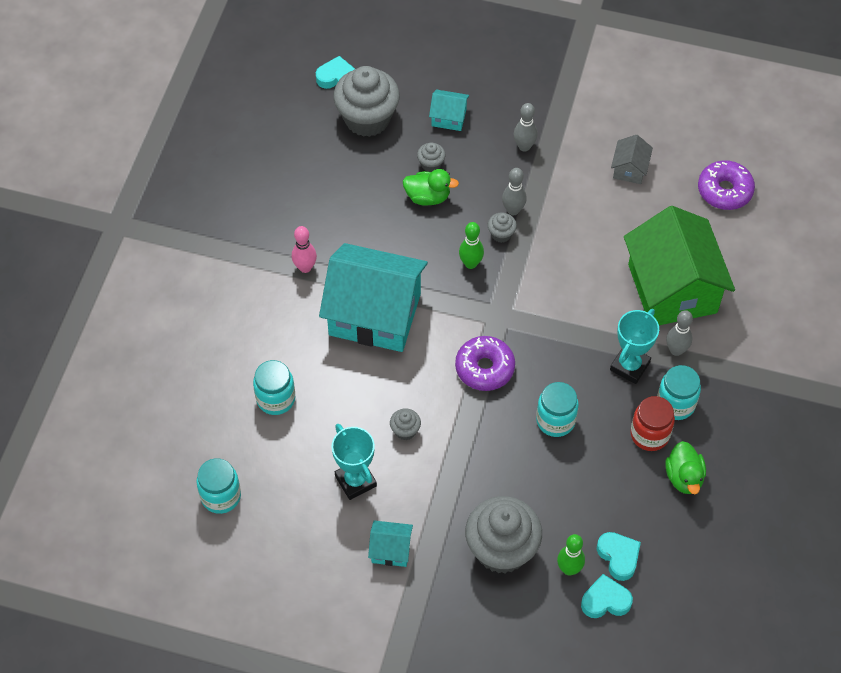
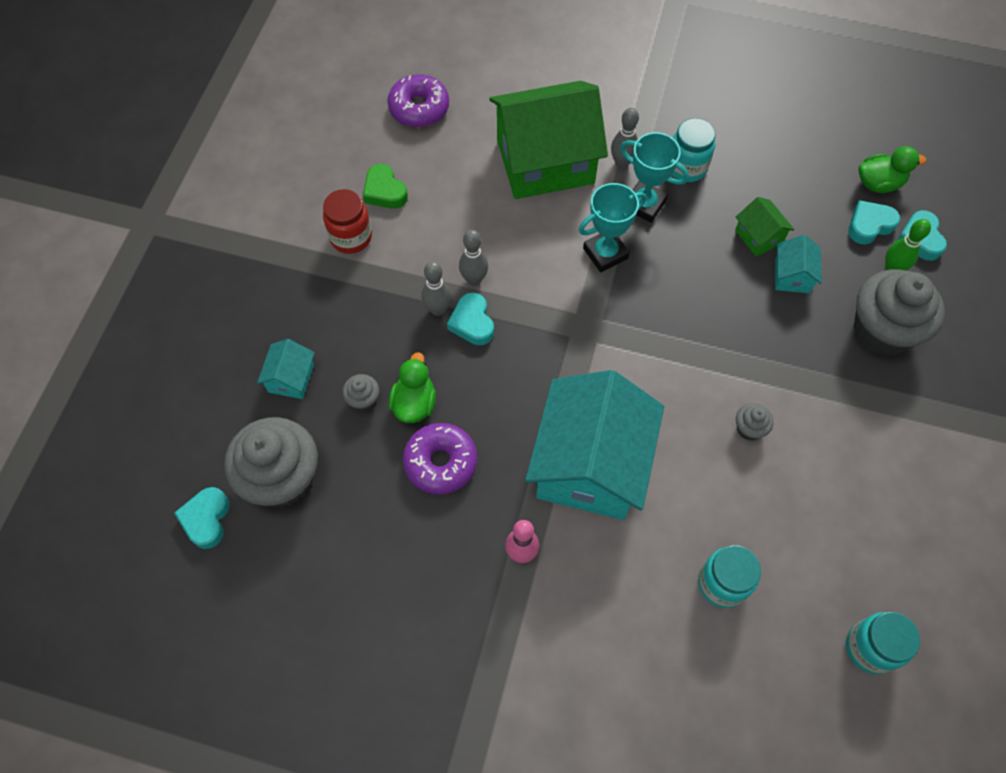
camera: 90 degrees left, 5 degrees up
(355, 481) = (823, 483): turquoise trophy -> turquoise trophy (605, 253)
(391, 550) = (904, 443): turquoise house -> turquoise house (792, 276)
(470, 263) = (514, 356): green bowling pin -> none
(484, 368) = (658, 343): purple donut -> purple donut (440, 462)
(501, 234) = (472, 323): grey cupcake -> turquoise heart
(524, 146) = (344, 295): grey bowling pin -> grey bowling pin (474, 279)
(555, 420) = (718, 275): turquoise jar -> none
(600, 458) = (759, 236): none -> green house
(629, 169) = (384, 191): grey house -> green heart
(649, 434) = (725, 191): red jar -> red jar (351, 237)
(684, 477) = (770, 165): green duck -> green duck (878, 183)

